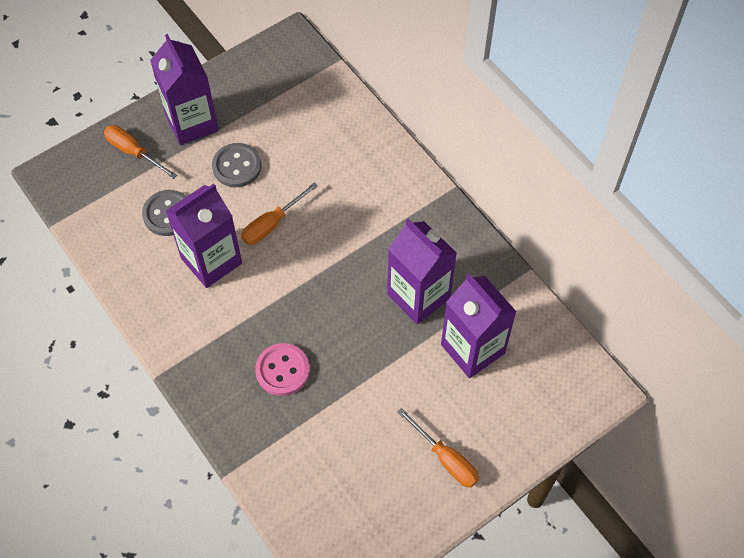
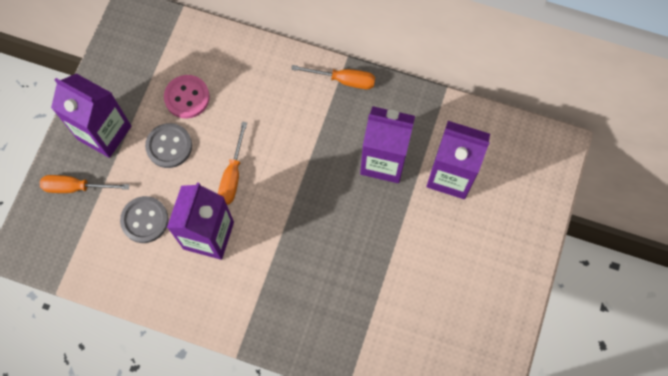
camera: 35 degrees left, 10 degrees up
(282, 370) = (328, 284): pink button -> pink button (187, 97)
(446, 459) = (491, 269): orange screwdriver -> orange screwdriver (343, 80)

